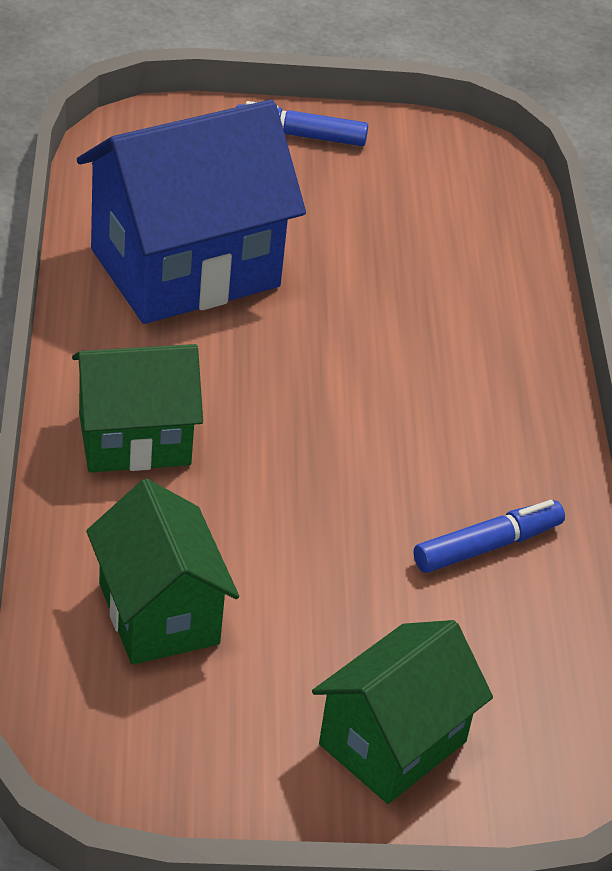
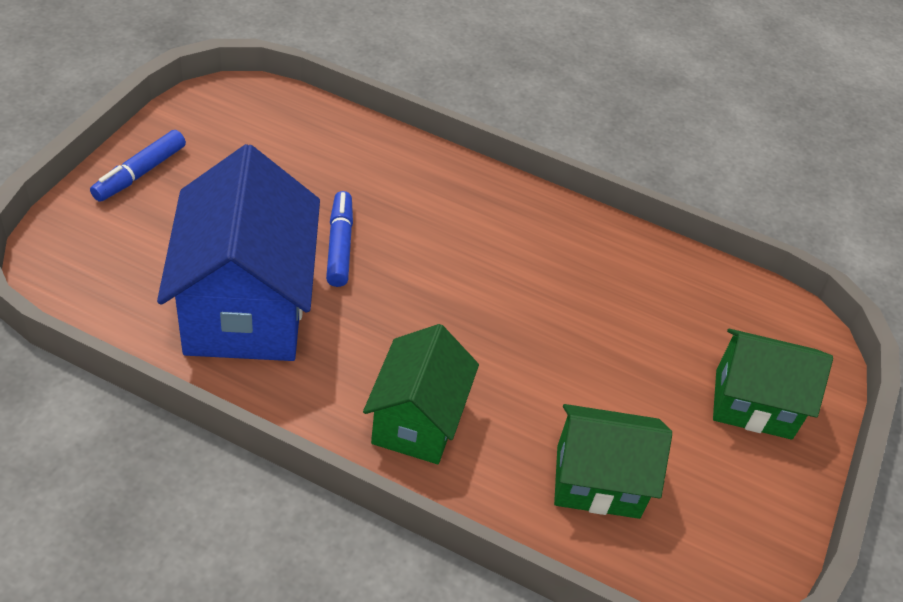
camera: 65 degrees left, 5 degrees up
(392, 743) = (753, 404): green house -> green house turned 60 degrees counterclockwise
(487, 546) = (609, 278): blue marker -> blue marker (340, 245)

